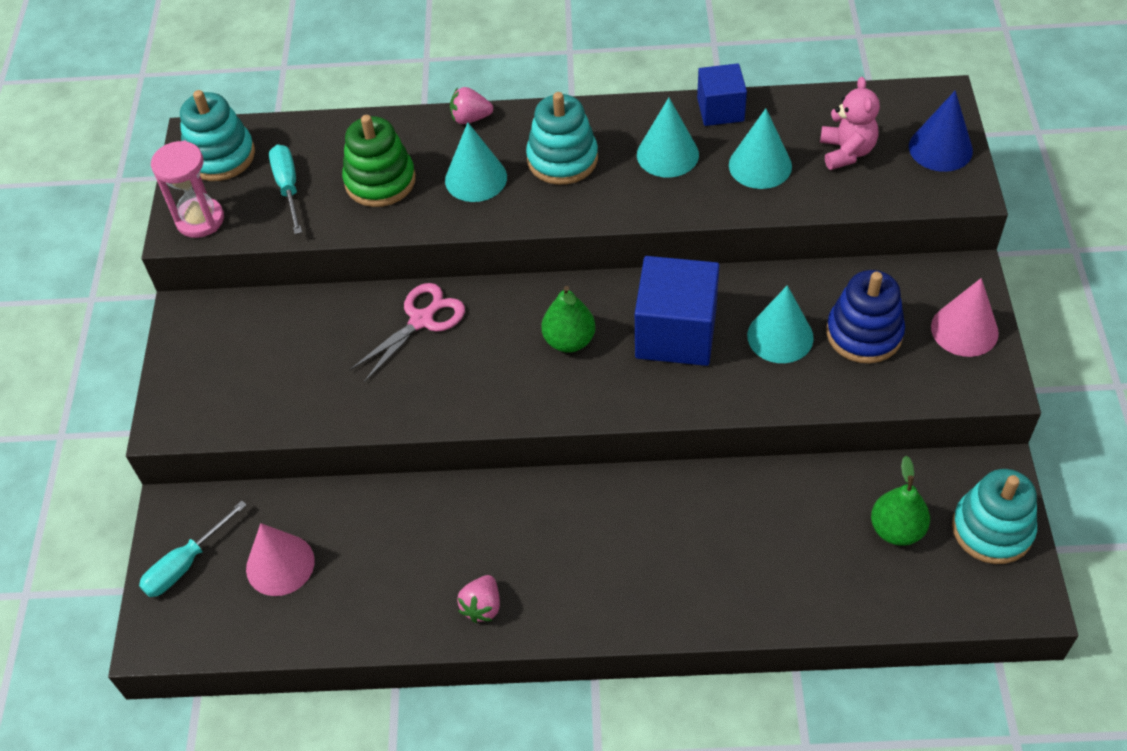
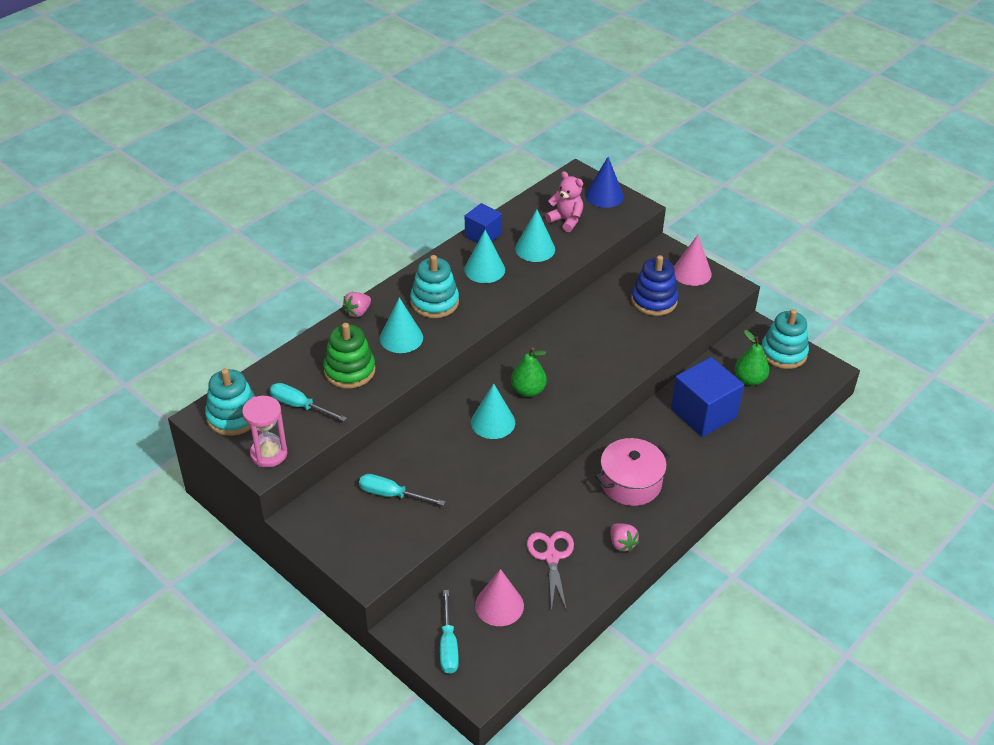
camera: 50 degrees left, 10 degrees down
(290, 354) = (391, 495): none -> turquoise screwdriver
(421, 320) = (441, 431): pink scissors -> pink scissors (551, 557)
(582, 543) = (630, 483): none -> pink pot
(676, 333) = (573, 354): blue cube -> blue cube (703, 413)
(780, 336) = (620, 325): turquoise cone -> turquoise cone (493, 422)

